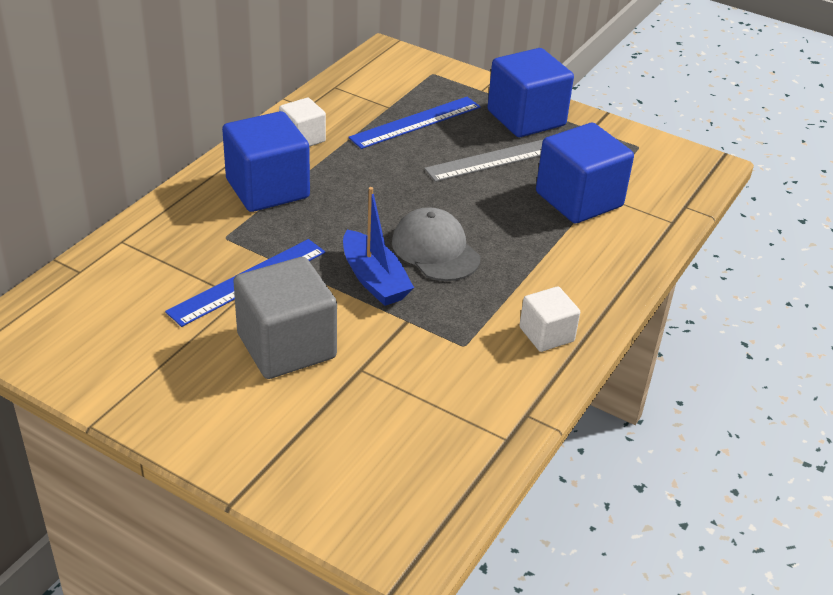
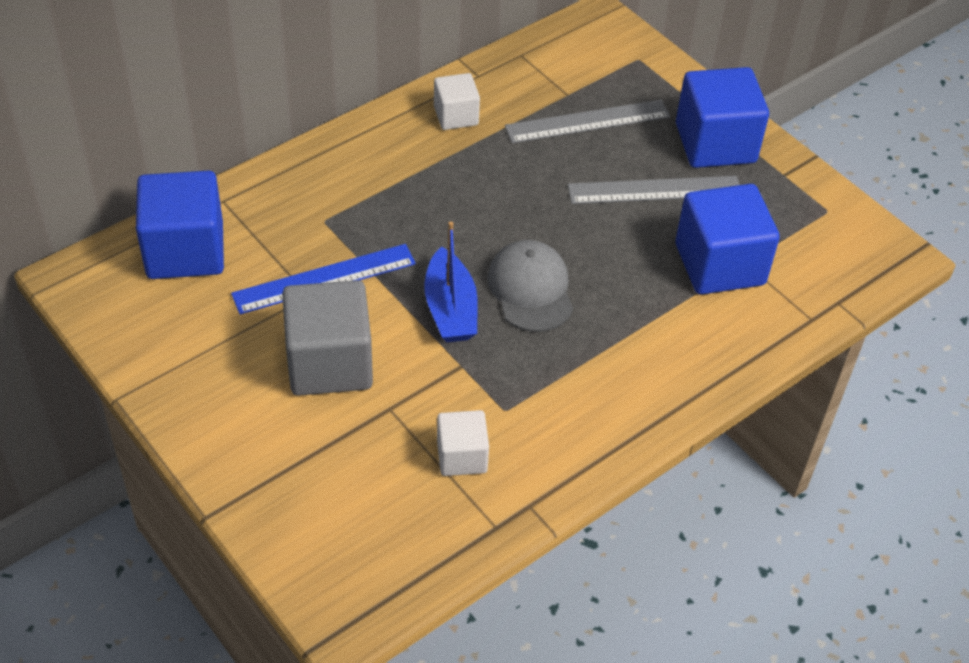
camera: 20 degrees right, 10 degrees up
(267, 189) = (391, 171): blue cube -> blue cube (185, 251)
(416, 122) = (587, 121): blue ruler -> grey ruler
(546, 334) = (597, 420): white cube -> white cube (462, 456)

